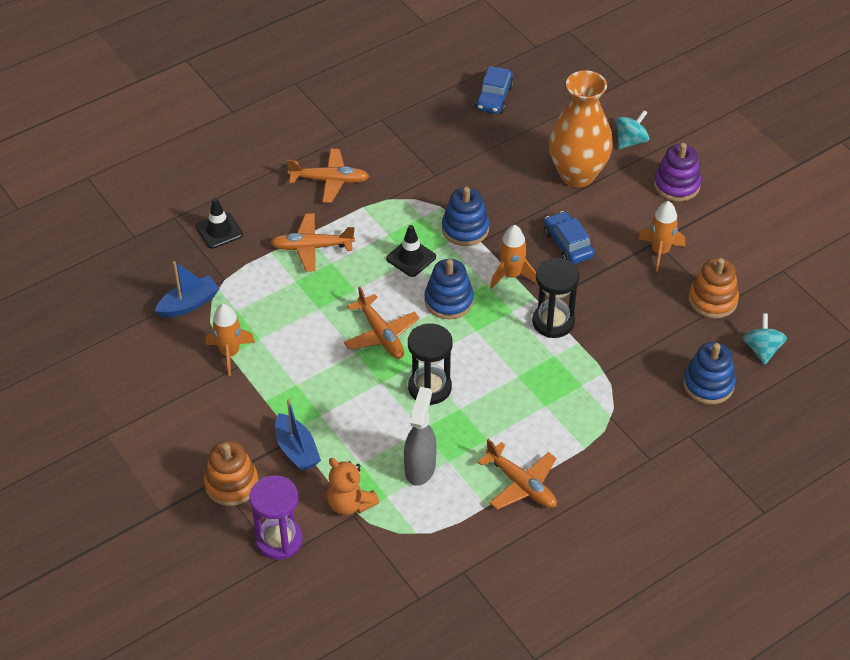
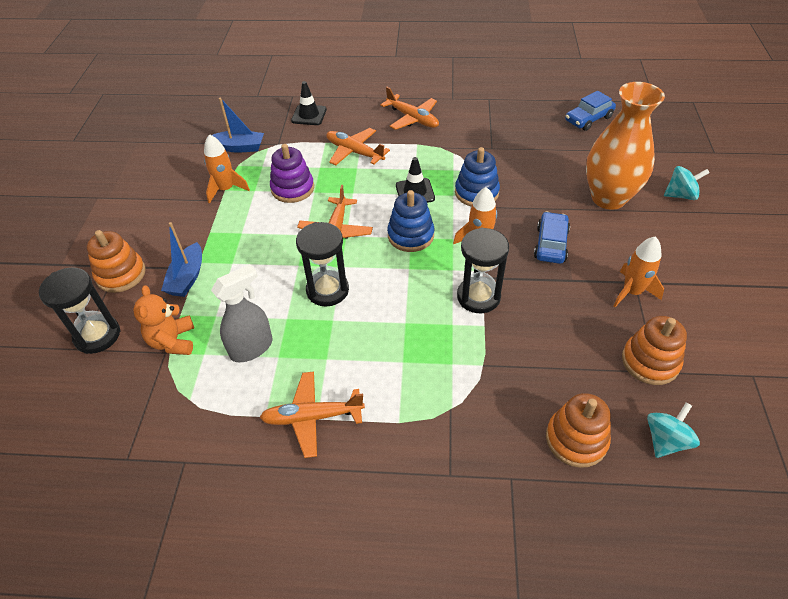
camera: 40 degrees right, 0 degrees up
(279, 540) = (97, 335): purple hourglass -> black hourglass
(521, 484) = (312, 417): orange plane -> orange plane turned 90 degrees clockwise
(676, 185) = (696, 247): purple stacking toy -> purple stacking toy (292, 188)
(708, 384) = (576, 439): blue stacking toy -> orange stacking toy

